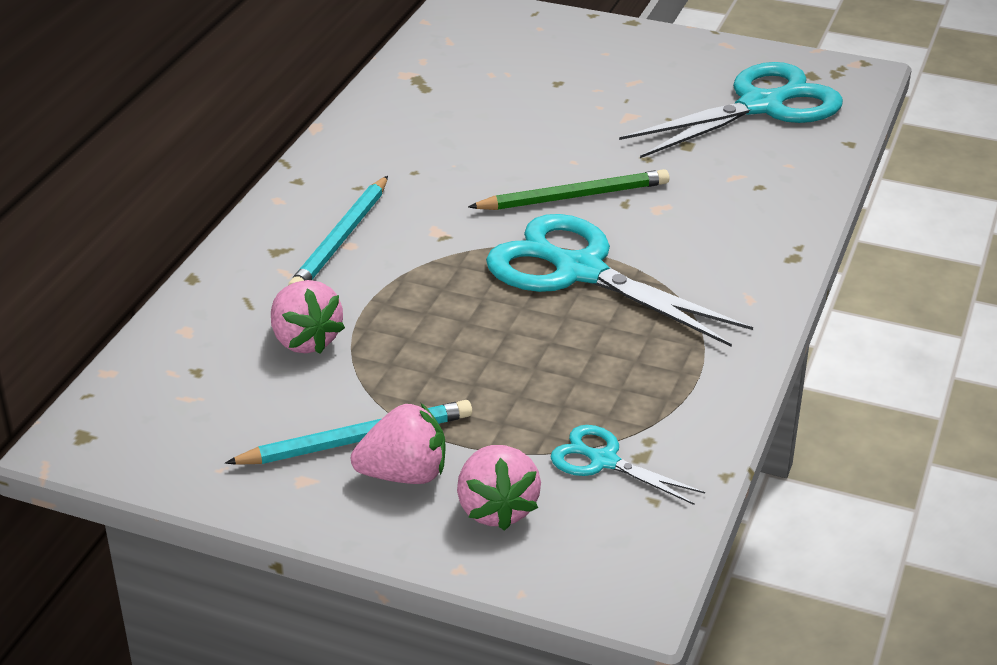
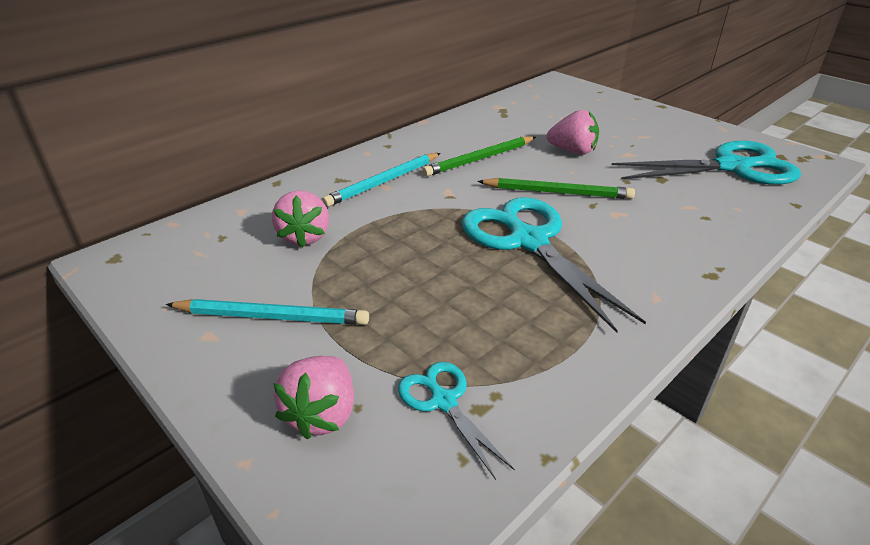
camera: 25 degrees right, 0 degrees up
(404, 475) = (279, 357): pink strawberry -> pink strawberry (572, 151)
(443, 171) = (480, 159): none -> green pencil

